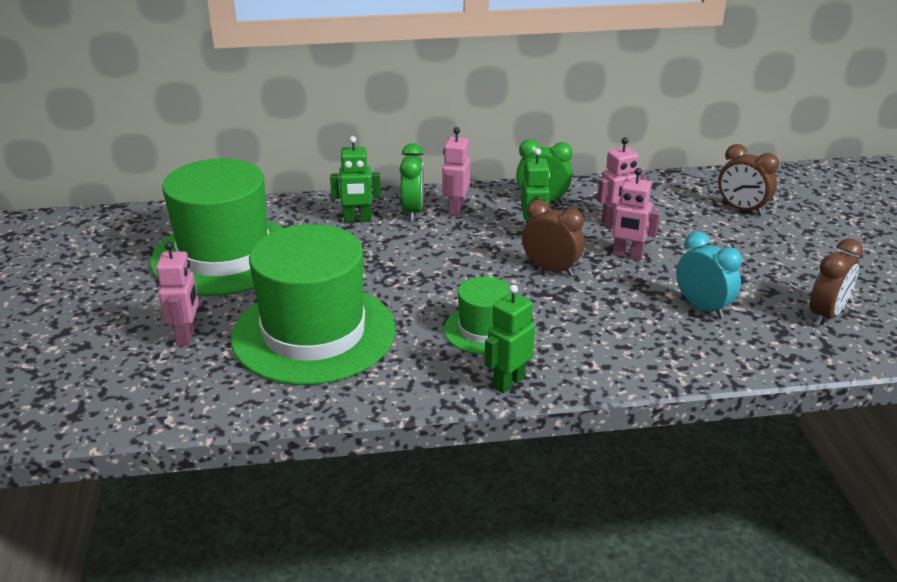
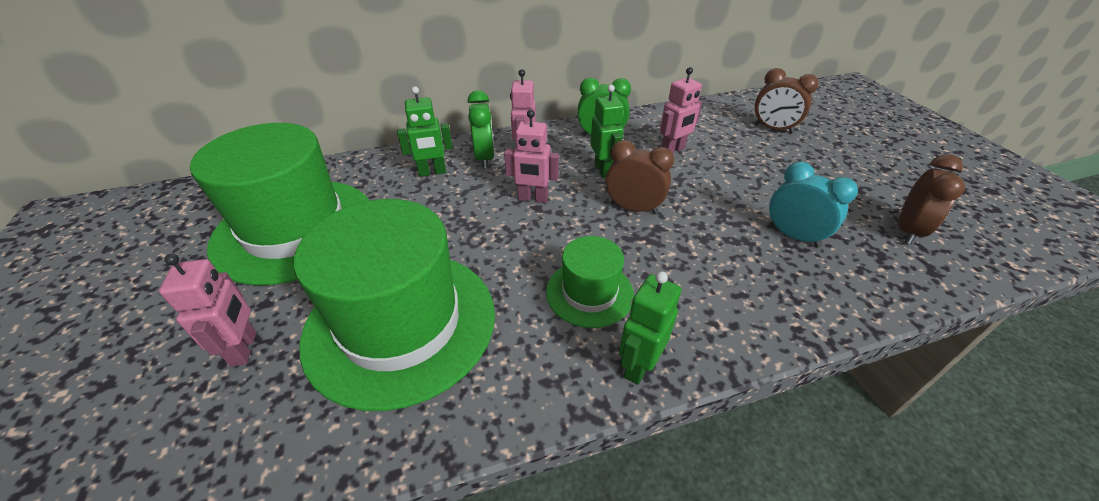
camera: 10 degrees left, 10 degrees up
(627, 255) = (698, 184): pink robot -> pink robot (533, 199)

